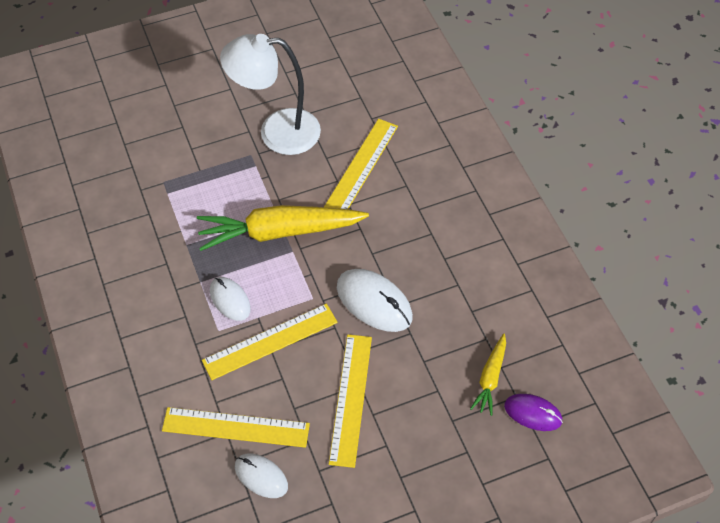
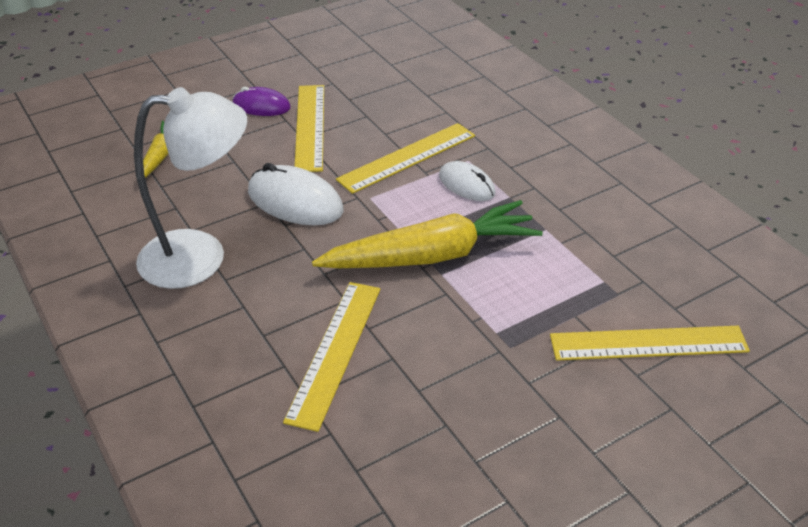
camera: 170 degrees right, 15 degrees down
(236, 427) = (419, 98): yellow ruler -> yellow ruler (648, 343)
(261, 476) = (384, 74): white mouse -> none
(277, 132) = (483, 386): white lamp -> white lamp (201, 257)
(533, 413) = (118, 136): purple mouse -> purple mouse (261, 106)

